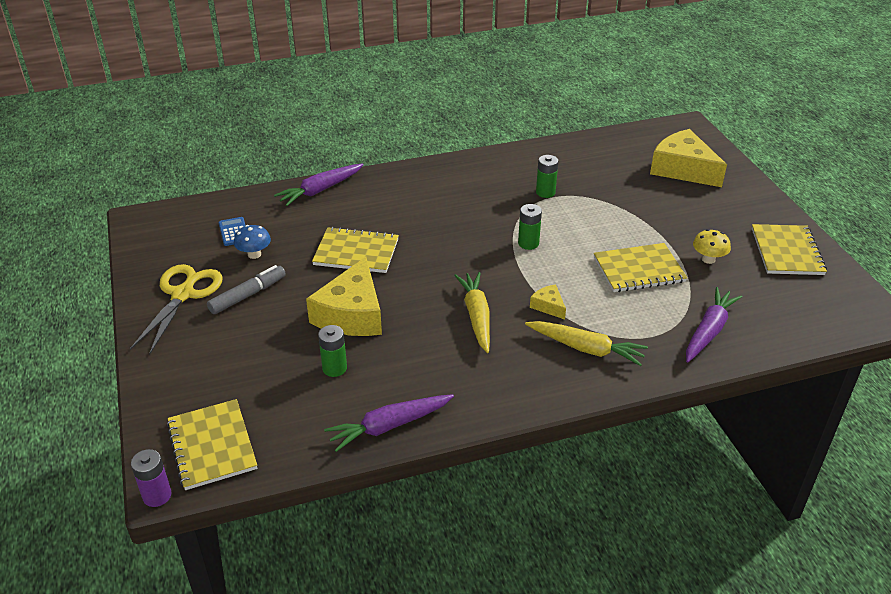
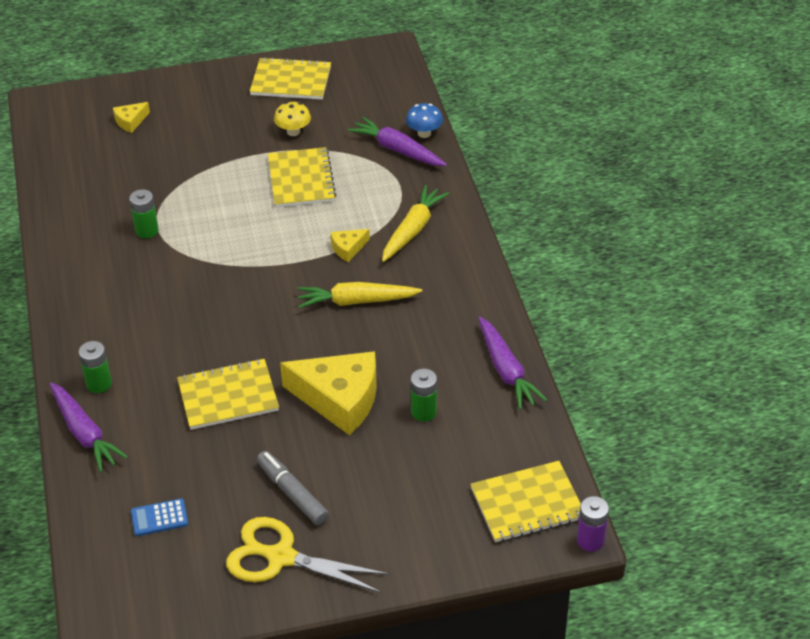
camera: 85 degrees left, 5 degrees up
(254, 254) = (212, 493): blue mushroom -> blue mushroom (424, 133)
(356, 252) = (228, 396): yellow notebook -> yellow notebook turned 60 degrees clockwise
(528, 243) = (241, 253): green battery -> green battery (99, 384)
(682, 169) = (130, 121): yellow cheese -> yellow cheese, size x0.45

